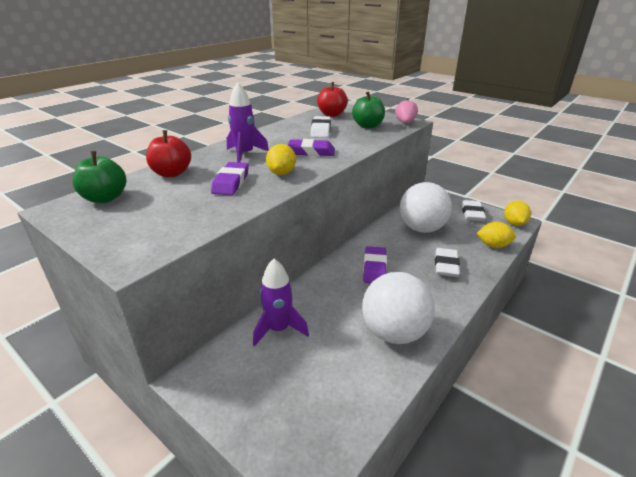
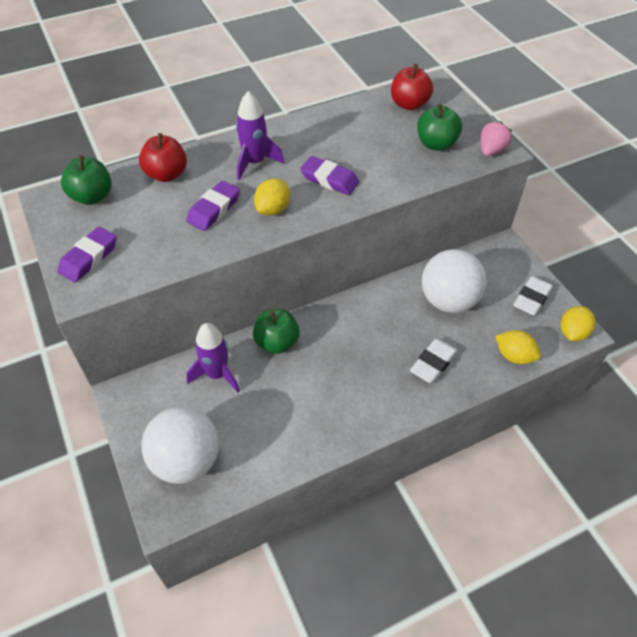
camera: 25 degrees right, 20 degrees up
(316, 289) = (277, 342): none -> green apple
(320, 130) = (370, 137): white eraser -> none
(374, 268) = (353, 337): purple eraser -> purple eraser (89, 258)
(394, 332) = (318, 421): white ball -> white ball (186, 460)

